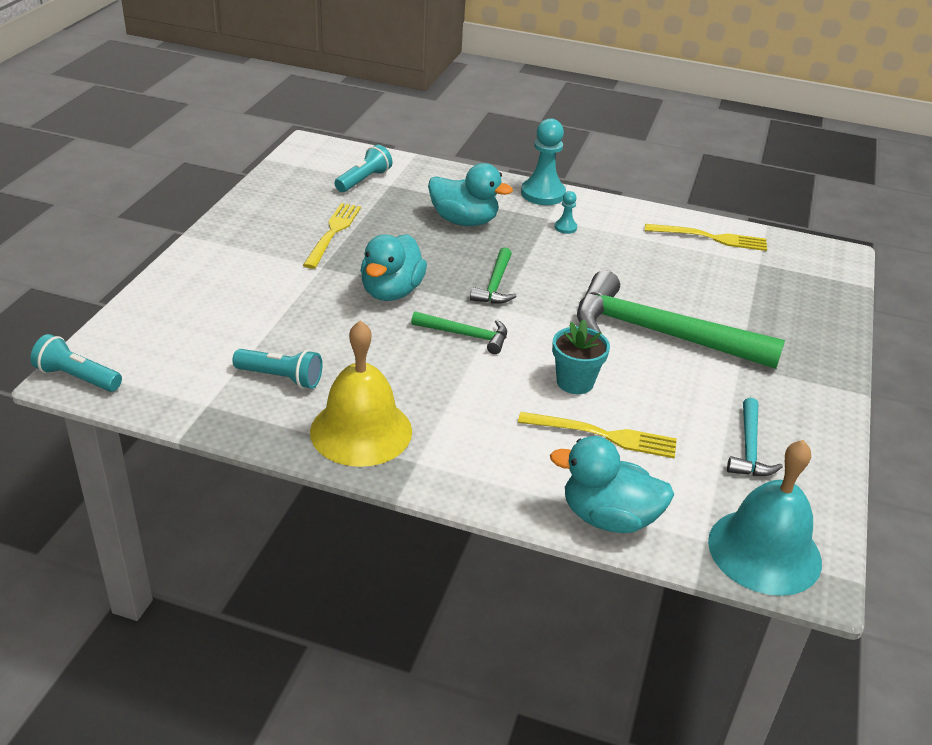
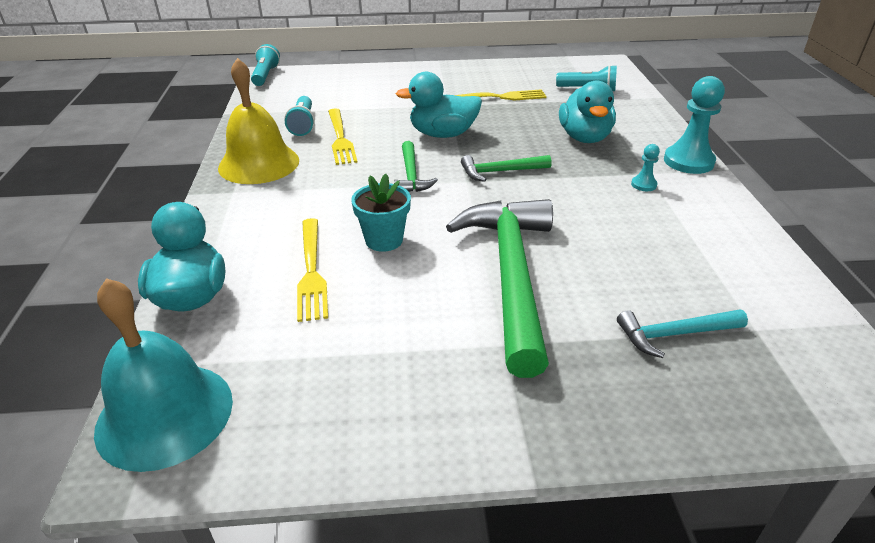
camera: 70 degrees right, 0 degrees up
(710, 238) = (759, 279): yellow fork -> yellow fork (340, 138)
(749, 448) = (342, 376): turquoise hammer -> turquoise hammer (674, 334)

